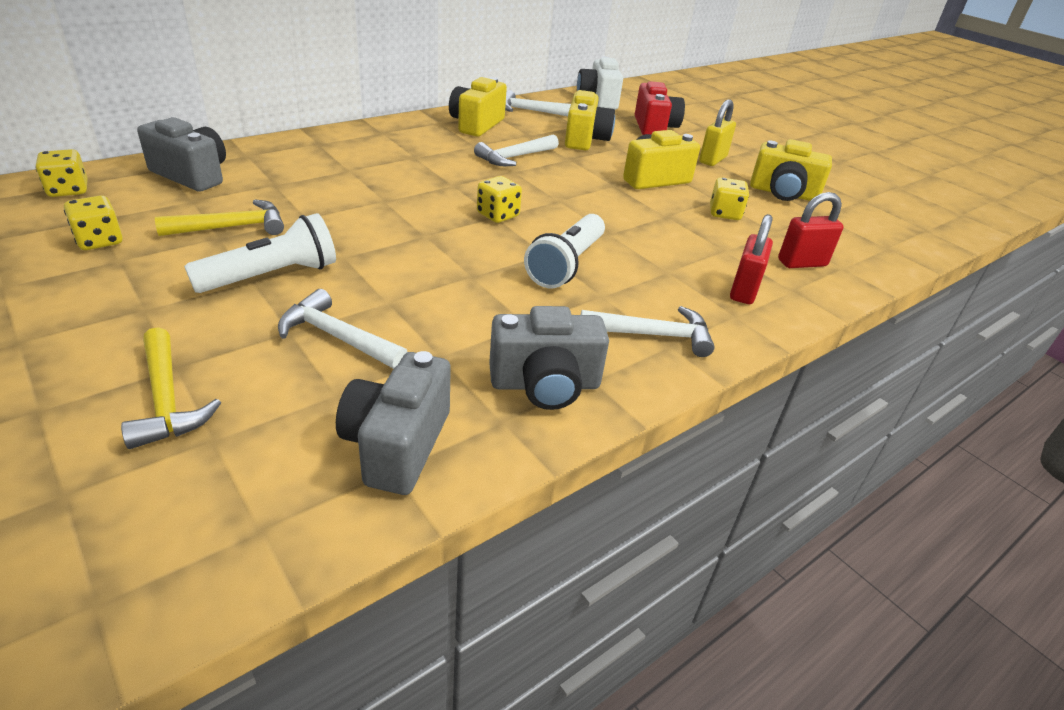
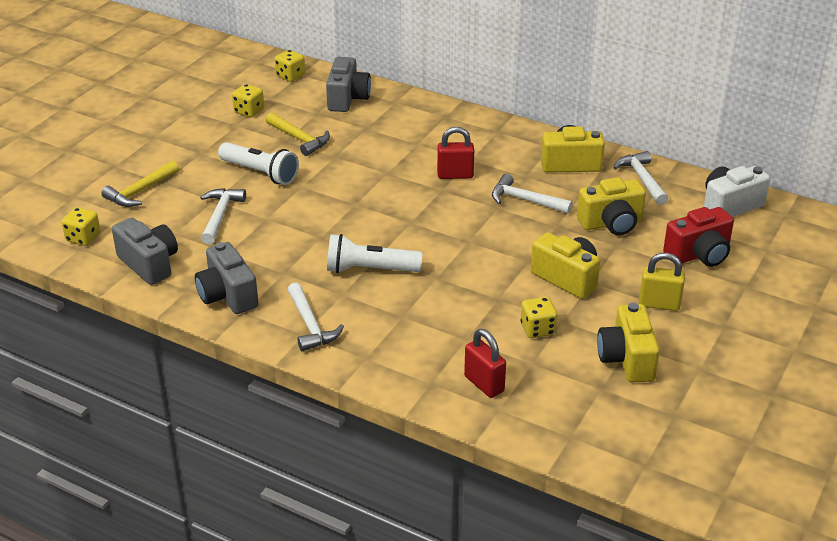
camera: 70 degrees right, 0 degrees up
(397, 445) = (149, 264): grey camera -> grey camera turned 60 degrees clockwise
(498, 215) = (414, 222): yellow dice -> yellow dice (83, 238)
(743, 291) = (406, 357): red padlock -> red padlock (455, 175)

